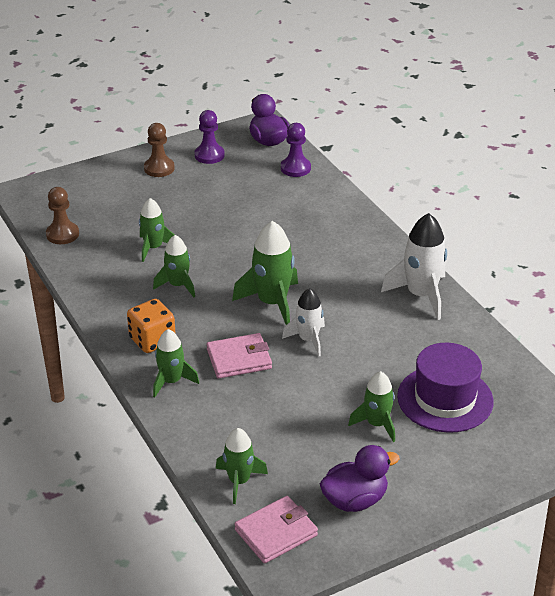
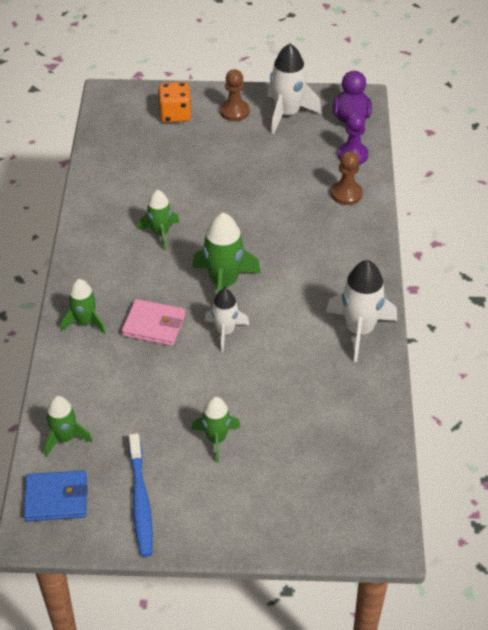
camera: 30 degrees right, 10 degrees up
(62, 234) = (108, 147): brown pawn -> brown pawn (346, 194)
(152, 340) = (100, 277): orange dice -> orange dice (175, 115)
(153, 248) = (169, 189): green rocket -> none
(209, 155) = (287, 114): purple pawn -> white rocket
(276, 532) = (56, 498): pink wallet -> blue wallet
(355, 500) = (140, 501): purple duck -> blue toothbrush
(445, 399) = (294, 442): purple hat -> none

